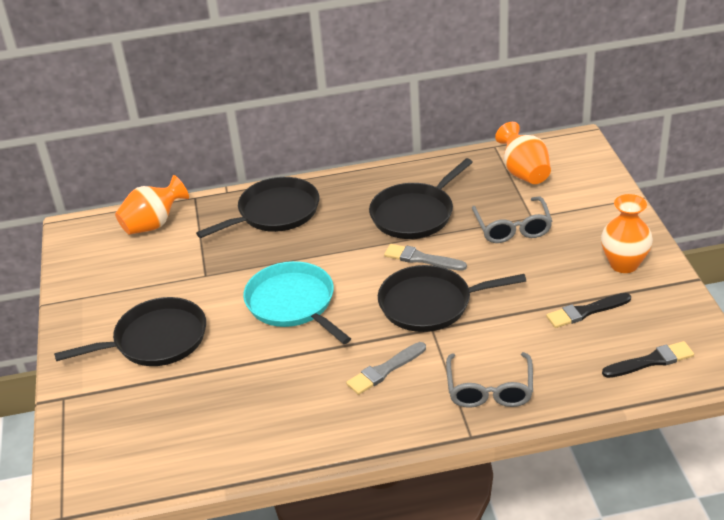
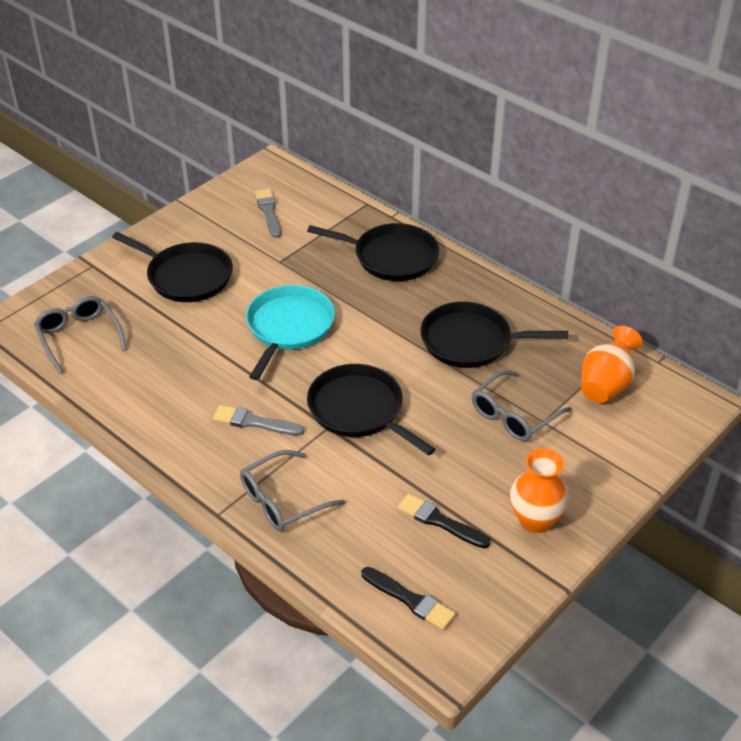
camera: 50 degrees right, 5 degrees up
(153, 224) = (313, 201): orange vase -> none
(153, 445) = (78, 336): none -> grey glasses
(421, 259) = (413, 375): grey brush -> grey brush (269, 212)

